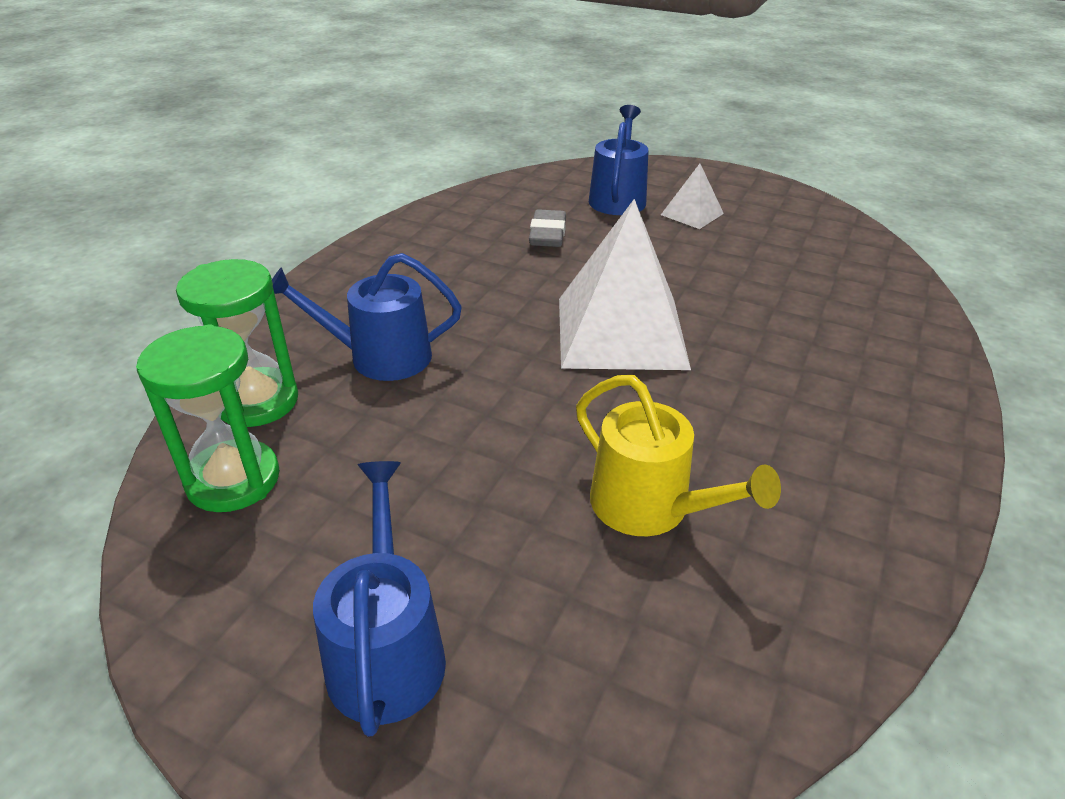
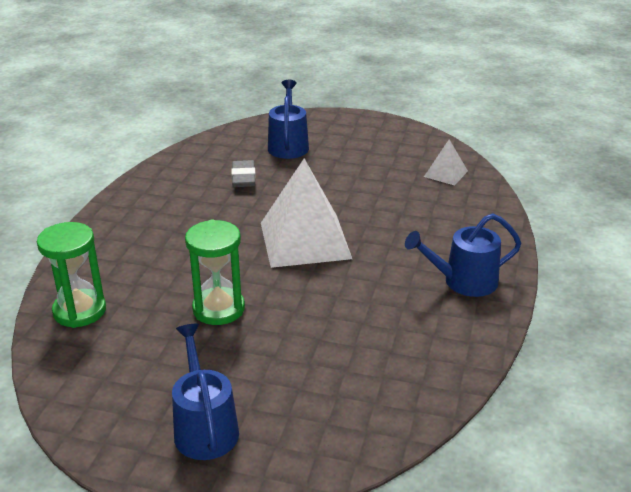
camera: 10 degrees left, 5 degrees down
(233, 480) = (83, 357): green hourglass -> green hourglass (218, 309)
(380, 357) = (151, 274): blue watering can -> blue watering can (464, 281)
(649, 507) = (337, 339): yellow watering can -> none
(692, 214) = (342, 152): white pyramid -> white pyramid (445, 173)

